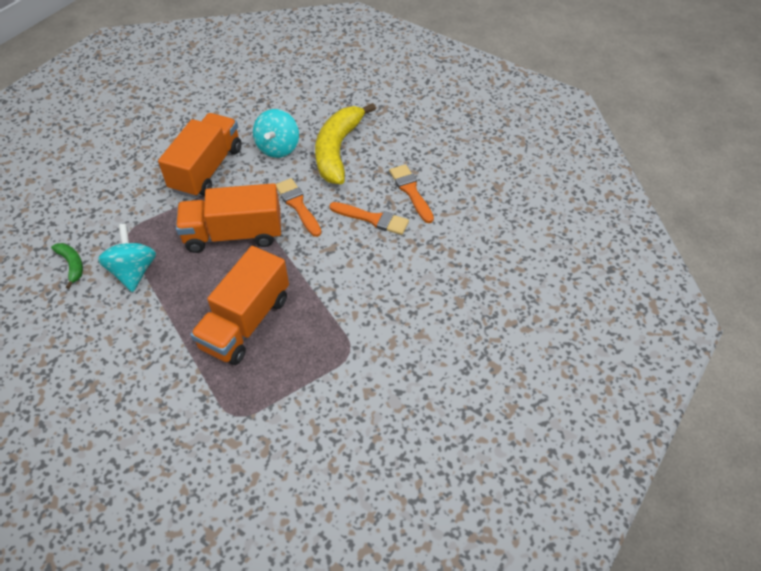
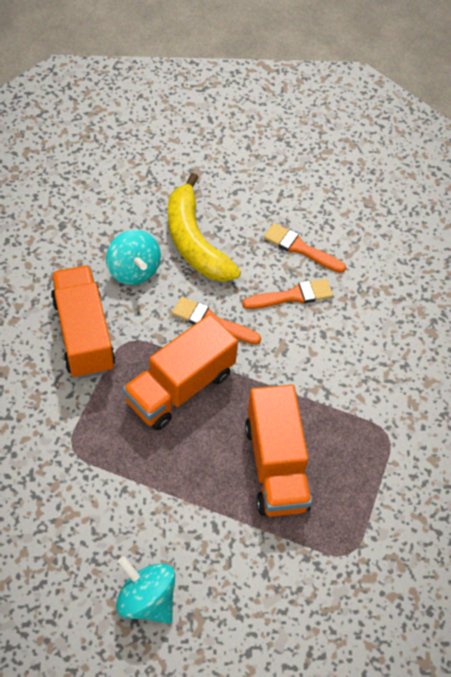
camera: 40 degrees left, 5 degrees up
(72, 265) = (49, 518): green banana -> none
(134, 271) = (121, 484): turquoise spinning top -> turquoise spinning top (147, 599)

